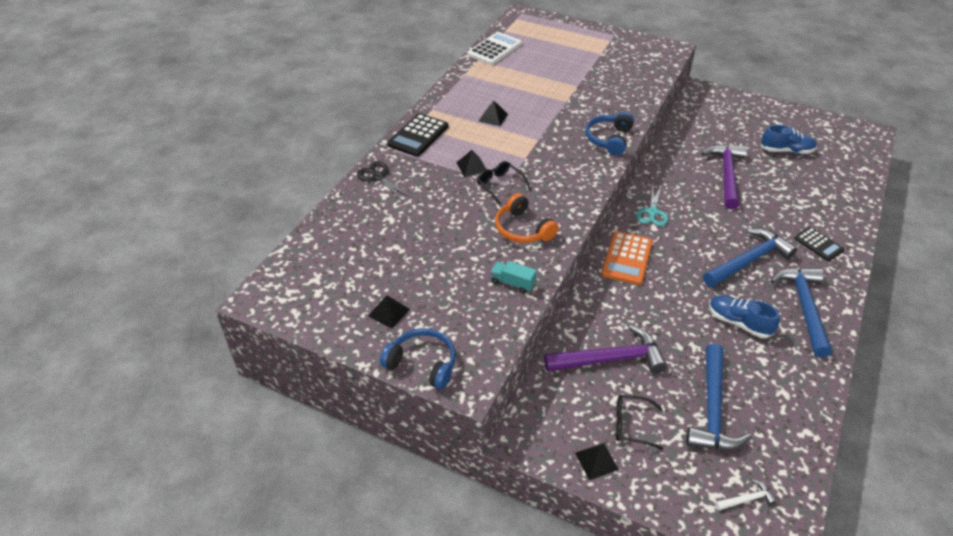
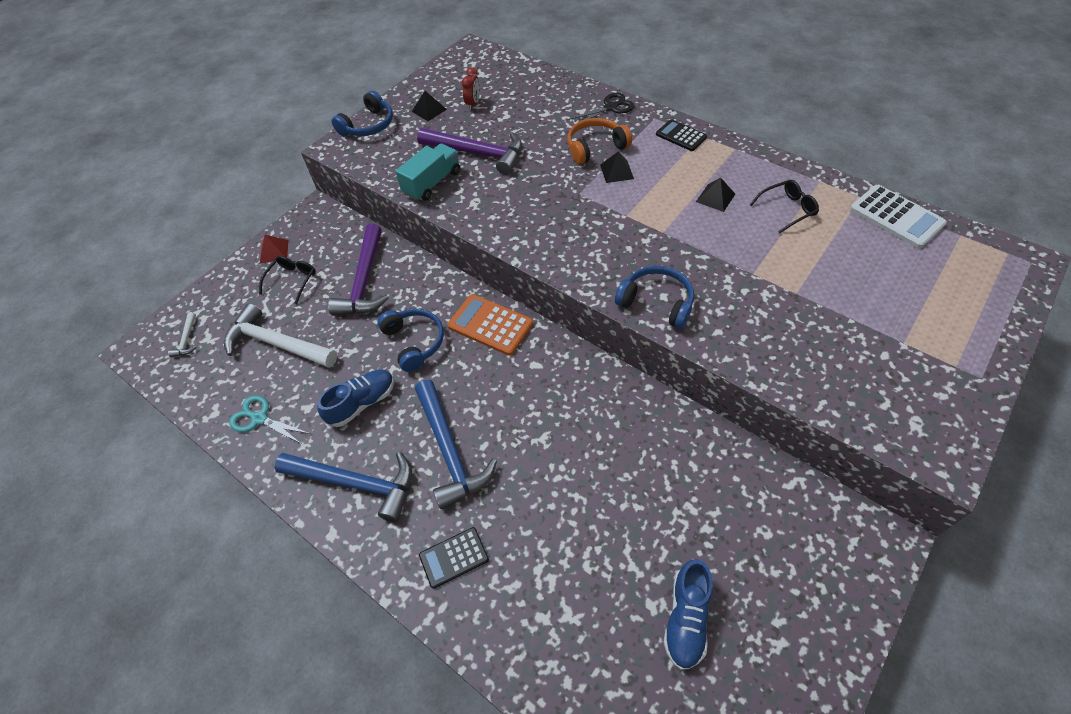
camera: 105 degrees right, 10 degrees up
(375, 276) = (473, 104): none -> red clock
(418, 135) = (681, 136): black calculator -> black calculator, size x0.65
(500, 185) = (580, 190): black glasses -> black glasses (787, 209)
(512, 283) = (432, 183): turquoise truck -> turquoise truck, size x1.54
(522, 229) = (504, 198): orange headphones -> orange headphones (595, 147)
(596, 461) = (274, 251): black pyramid -> red pyramid
(652, 212) = (563, 371): turquoise scissors -> turquoise scissors (260, 418)
(665, 303) = (414, 342): none -> blue headphones
(712, 408) = (277, 344): blue hammer -> white hammer
(726, 175) = (628, 490): purple hammer -> purple hammer (477, 153)

